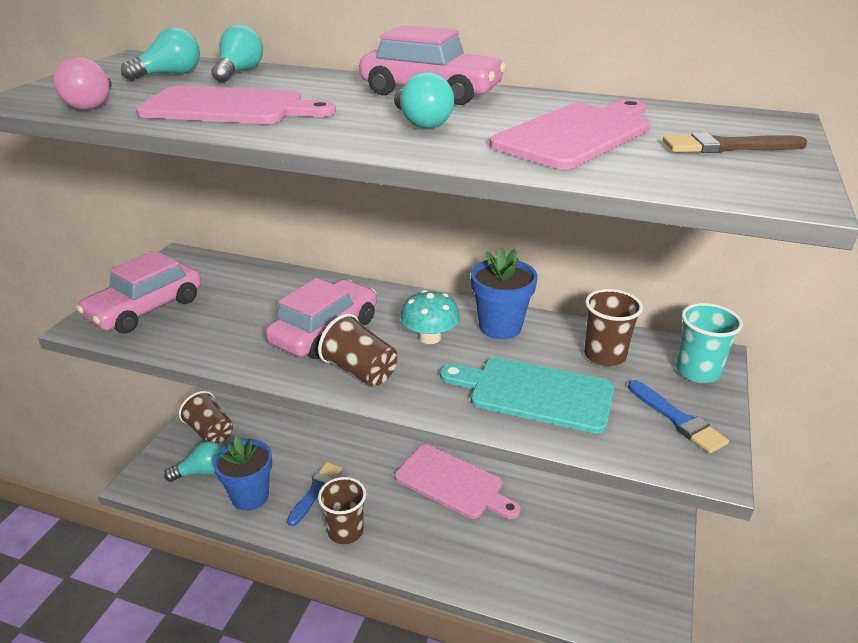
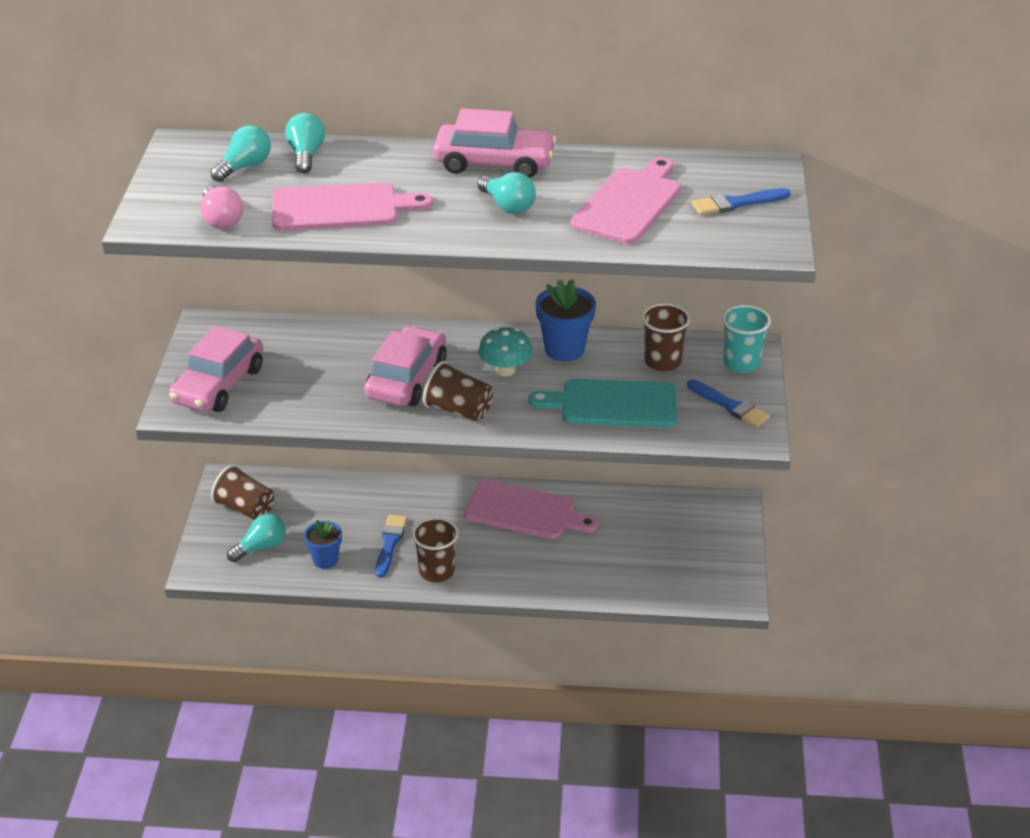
camera: 15 degrees left, 5 degrees up
(250, 496) = (325, 560): blue flower pot -> blue flower pot, size x0.66
(727, 147) = (737, 203): brown brush -> blue brush

